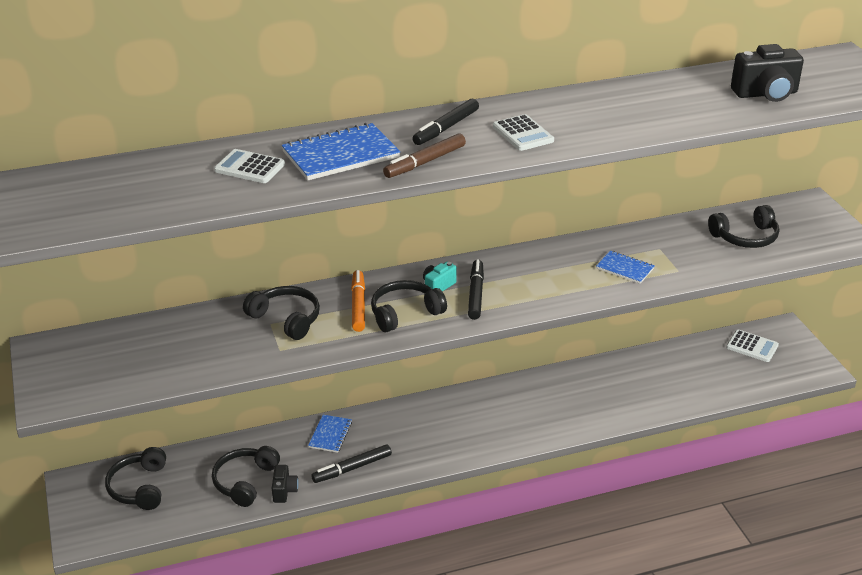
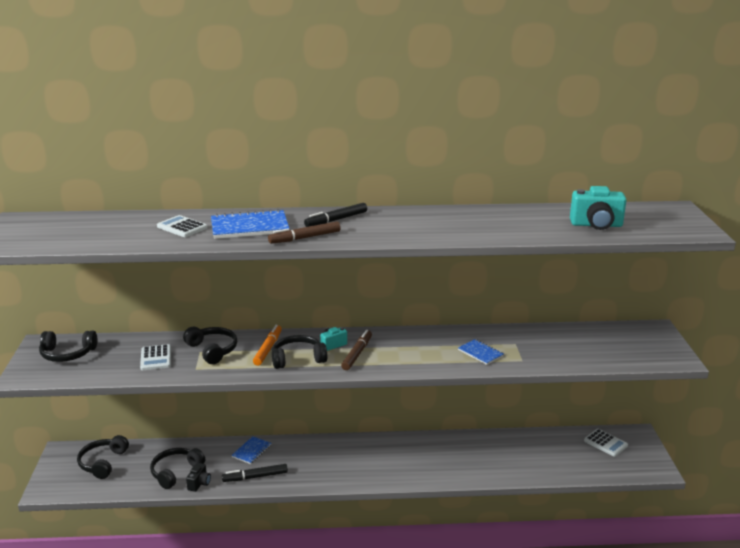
camera: 15 degrees right, 10 degrees down
(476, 294) = (357, 354): black marker -> brown marker
(523, 134) = (389, 229): white calculator -> white calculator (156, 358)
(745, 237) = (589, 345): black headphones -> black headphones (67, 354)
(766, 94) = (596, 225): black camera -> turquoise camera

